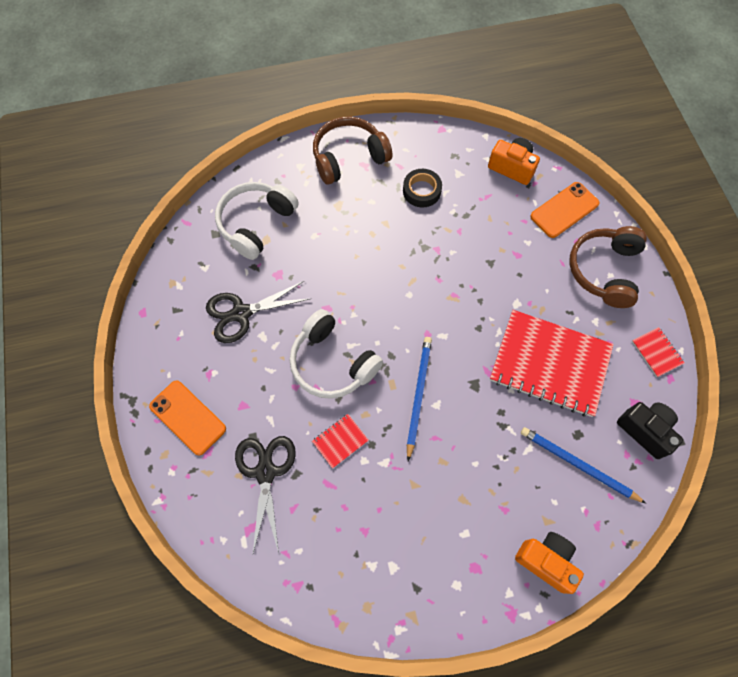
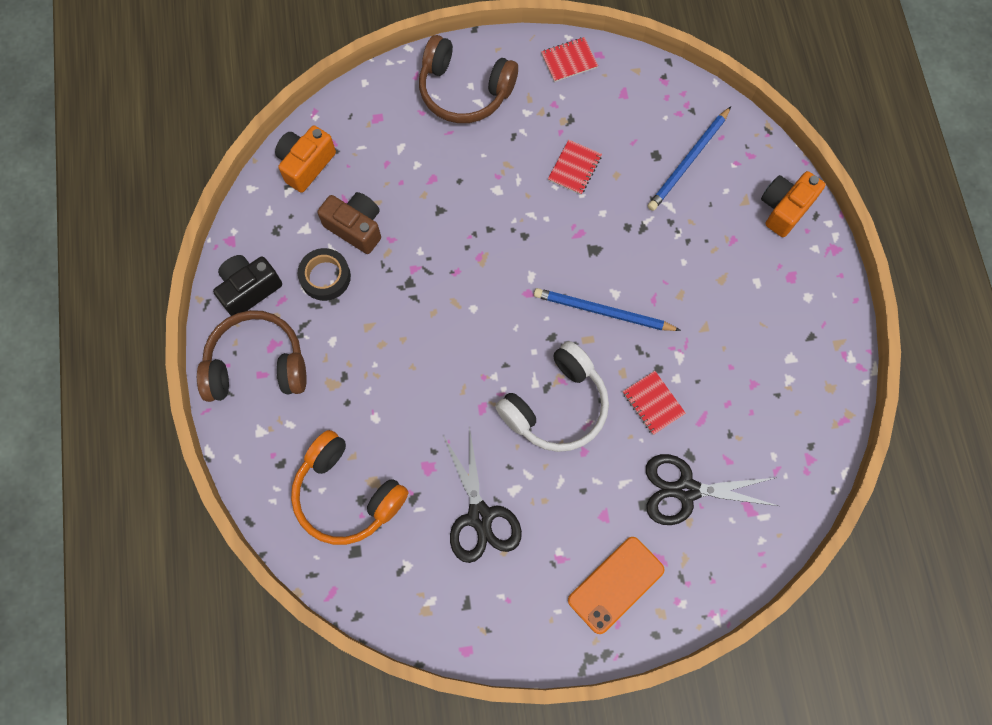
camera: 85 degrees left, 5 degrees up
(256, 224) = (347, 495): white headphones -> orange headphones
(349, 157) = (257, 364): brown headphones -> brown headphones turned 105 degrees clockwise
(465, 206) = (356, 227): none -> brown camera
(549, 364) = (574, 168): red notebook -> red notebook, size x0.41
(564, 210) = (377, 117): orange phone -> none
(645, 430) = (654, 91): black camera -> black camera (249, 289)

